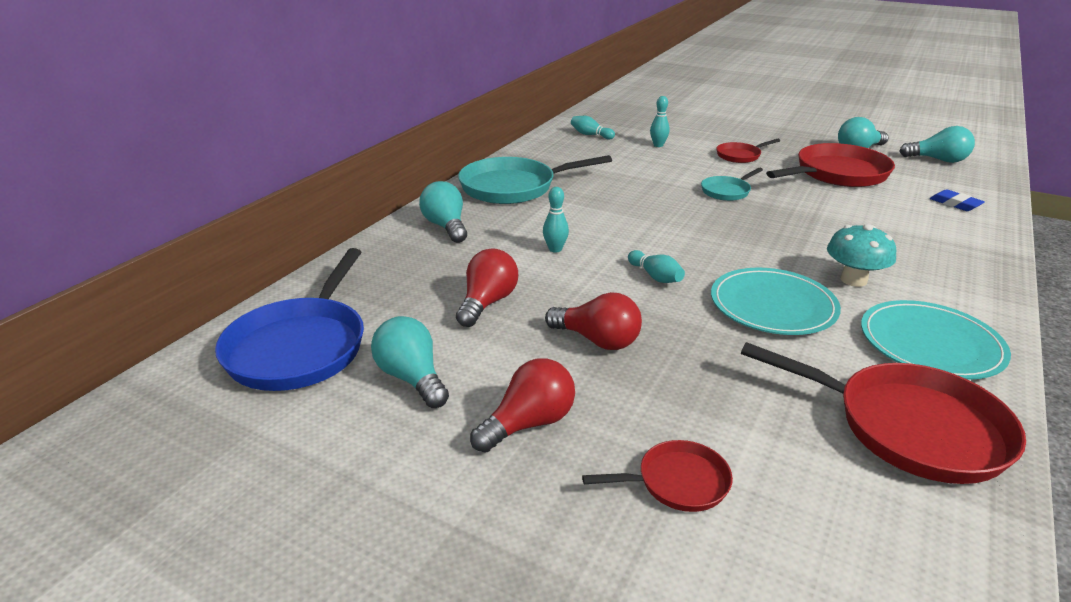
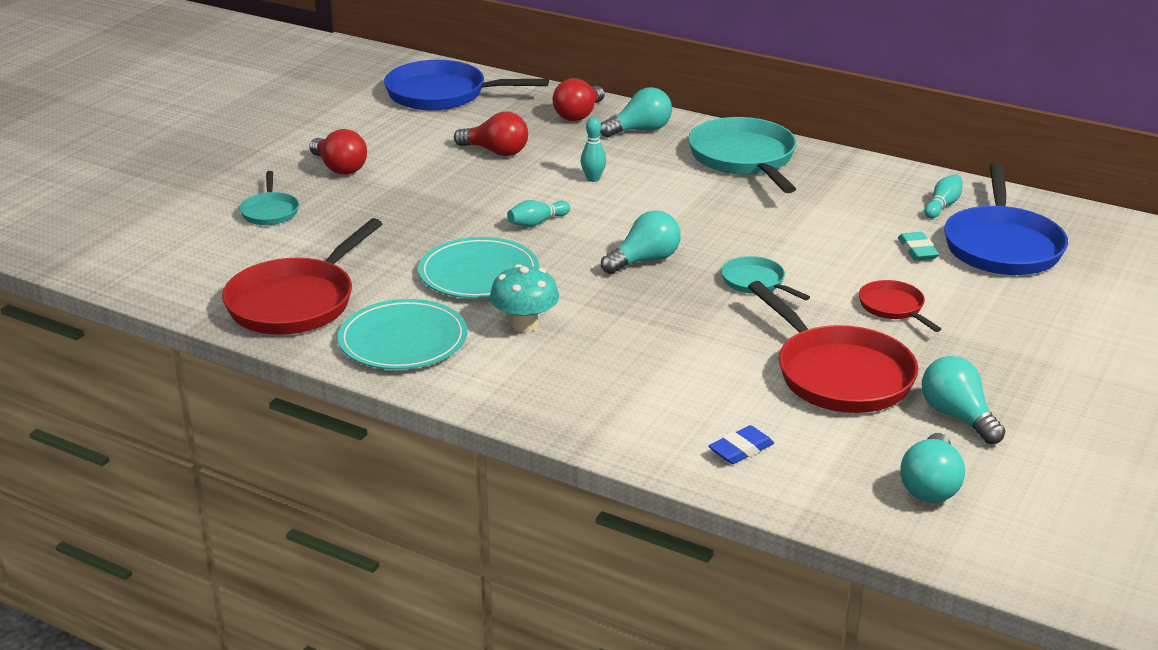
camera: 90 degrees right, 0 degrees up
(412, 378) = (398, 131): turquoise light bulb -> turquoise light bulb (644, 260)
(597, 340) = (433, 193): red light bulb -> red light bulb (579, 115)
(644, 126) = (1002, 245): none -> blue pan
(658, 145) = (917, 250): turquoise bowling pin -> turquoise eraser
(677, 482) = (270, 211): red pan -> turquoise pan

